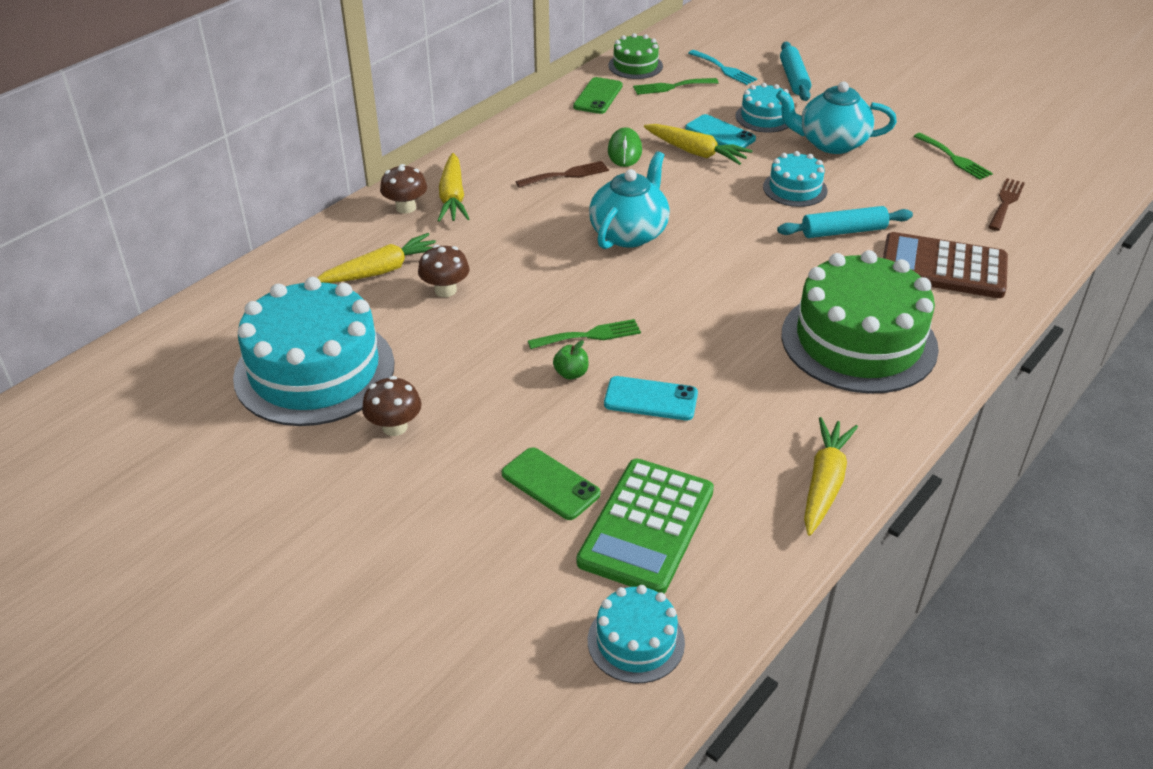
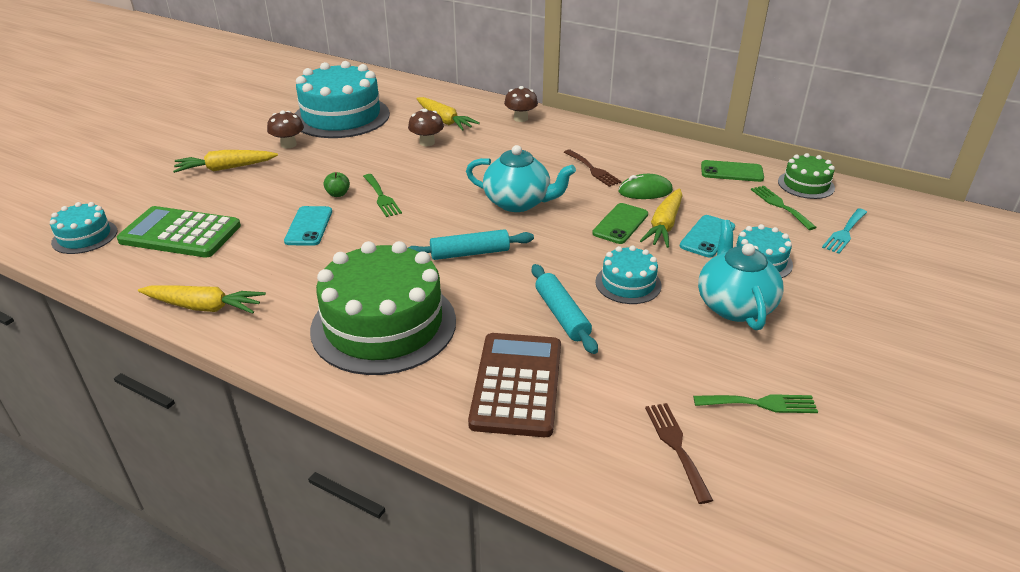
camera: 80 degrees right, 5 degrees down
(452, 197) = (540, 132): yellow carrot -> yellow carrot (225, 168)
(550, 484) = (228, 197): green phone -> green phone (620, 224)
(794, 79) = (863, 277): turquoise rolling pin -> turquoise rolling pin (470, 253)
(954, 158) = (760, 403): green fork -> green fork turned 135 degrees counterclockwise
(1005, 202) = (676, 446): brown fork -> brown fork turned 120 degrees counterclockwise

